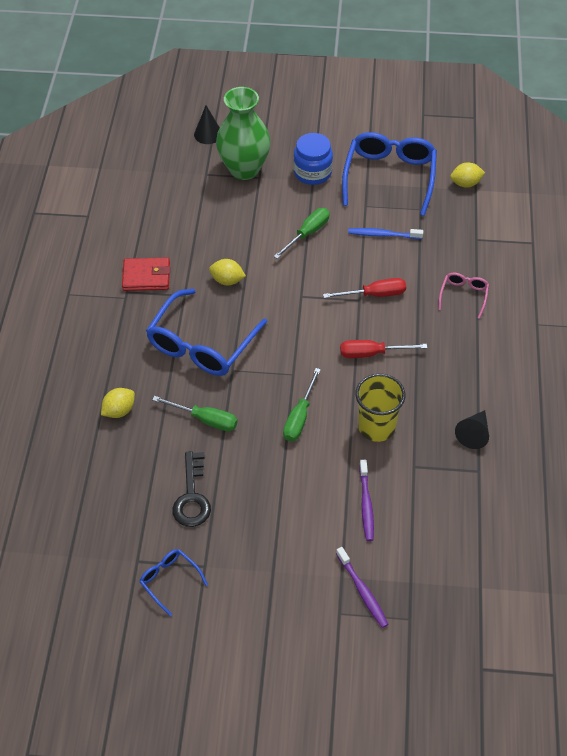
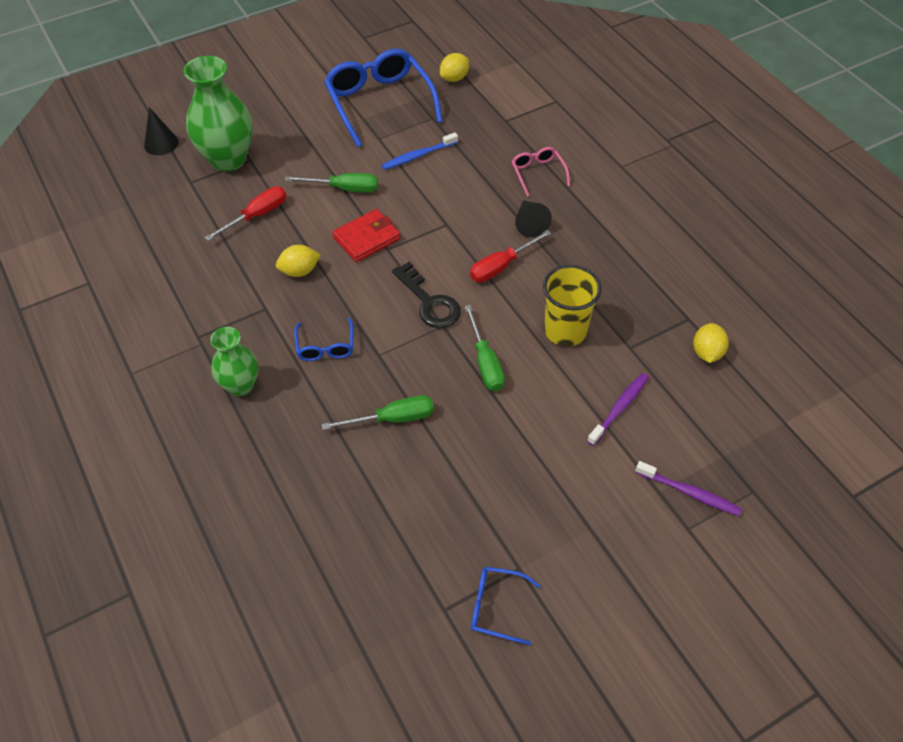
camera: 35 degrees left, 0 degrees up
(119, 411) = (291, 462): yellow lemon -> yellow lemon (707, 353)
(127, 340) = (240, 385): none -> green vase
(146, 276) = (208, 310): red wallet -> red wallet (367, 238)
(192, 496) = (445, 505): black key -> black key (429, 302)
(202, 344) = (325, 347): blue glasses -> blue glasses, size x0.48
(307, 233) = (344, 188): green screwdriver -> green screwdriver turned 90 degrees clockwise
(312, 173) = (301, 132): blue jar -> none
(366, 504) = (619, 408): purple toothbrush -> purple toothbrush turned 105 degrees counterclockwise
(374, 294) = (457, 212): red screwdriver -> red screwdriver (257, 215)
(474, 434) = (655, 288): black cone -> black cone (529, 223)

